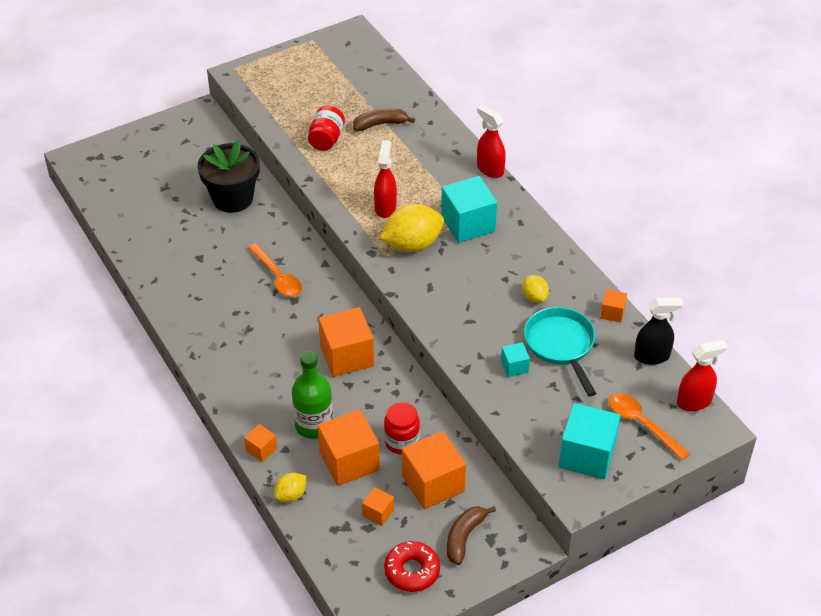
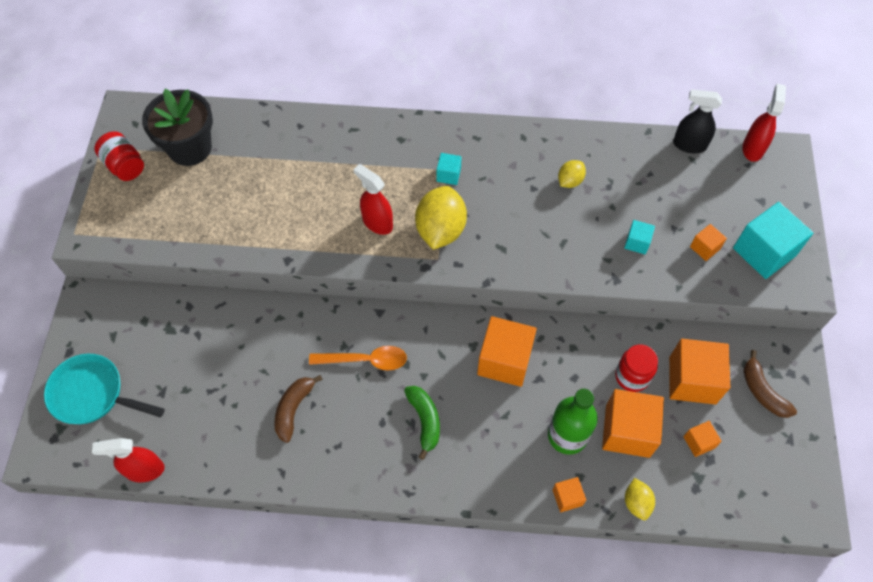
camera: 55 degrees left, 15 degrees up
(232, 198) = (231, 339): black flower pot -> black flower pot (190, 148)
(256, 335) = (425, 420): none -> green banana
(326, 139) = (248, 216): red jar -> red jar (124, 166)
(380, 124) = (267, 163): brown banana -> brown banana (293, 409)
(412, 571) = (776, 453): red donut -> none
(468, 224) = (448, 175): turquoise cube -> turquoise cube, size x0.49
(490, 169) = (396, 120): red spray bottle -> red spray bottle (144, 470)
(534, 297) = (570, 181): yellow lemon -> yellow lemon turned 60 degrees counterclockwise
(561, 345) = (636, 196): turquoise pan -> turquoise pan (92, 394)
(612, 313) = (625, 141): orange cube -> orange cube (705, 248)
(641, 424) = (754, 195): orange spoon -> none
(652, 356) = (689, 145): black spray bottle -> black spray bottle turned 105 degrees counterclockwise

